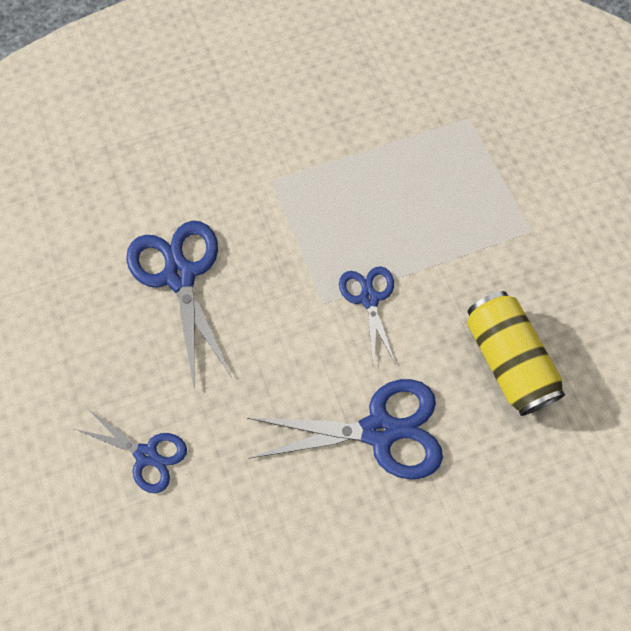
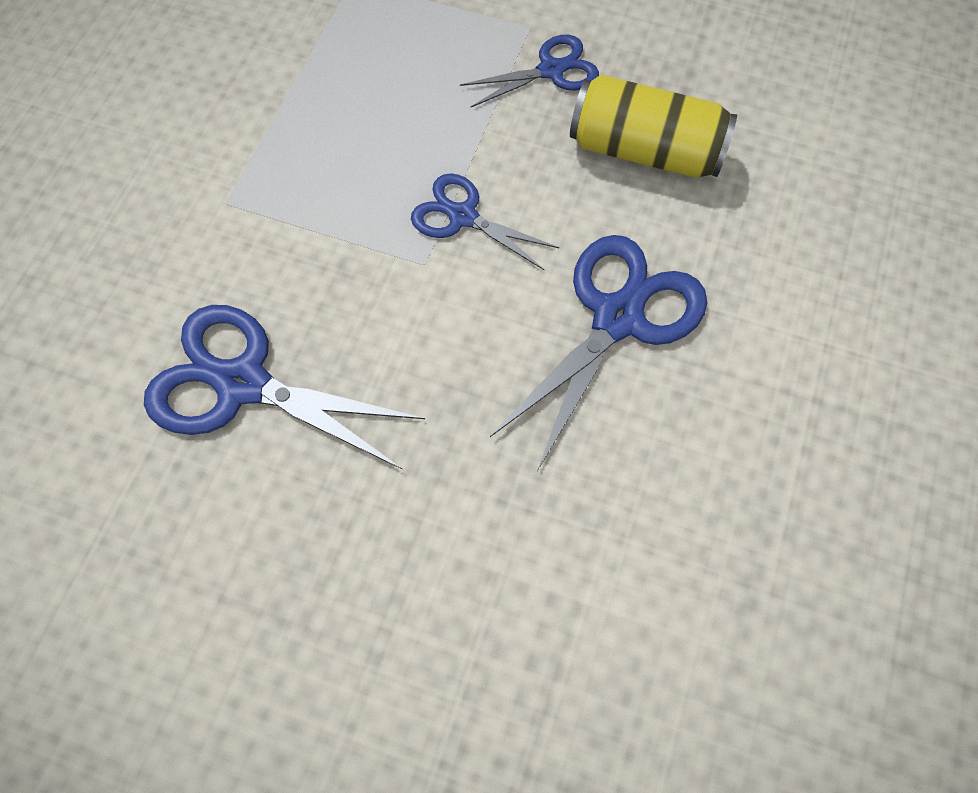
camera: 50 degrees left, 0 degrees up
(146, 455) = (433, 584): blue scissors -> blue scissors (551, 70)

